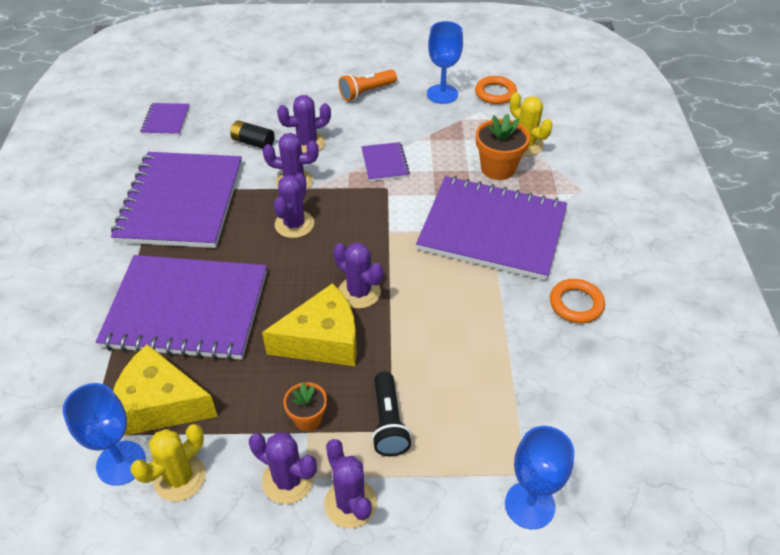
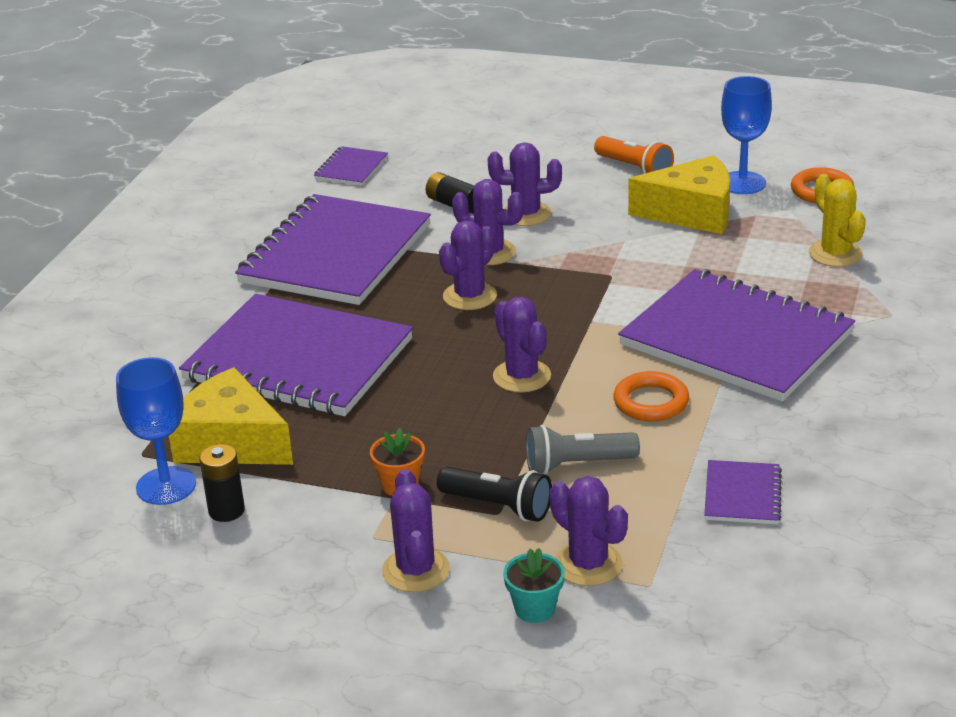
camera: 20 degrees right, 15 degrees down
(180, 478) = (226, 511): yellow cactus -> black battery
(288, 480) = (350, 536): purple cactus -> purple cactus (588, 564)
(322, 340) = (452, 415): yellow cheese -> yellow cheese (692, 212)
(366, 92) = (634, 168): orange flashlight -> orange flashlight turned 120 degrees counterclockwise
(385, 163) = (622, 249): purple notebook -> purple notebook (742, 495)
(388, 422) = (498, 506): black flashlight -> black flashlight turned 75 degrees counterclockwise
(429, 368) = (577, 464): none -> grey flashlight
(453, 520) = (535, 609): none -> turquoise flower pot
(498, 168) = (780, 275): orange flower pot -> none
(529, 505) = (639, 614): blue goblet -> none
(576, 304) = (813, 433): orange ring -> orange ring (651, 402)

